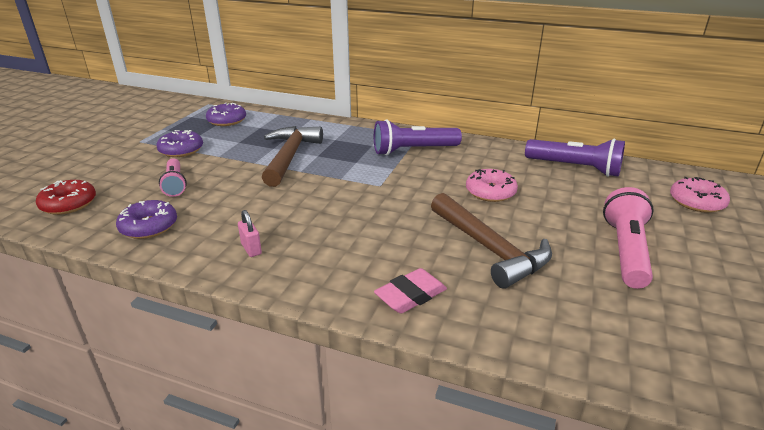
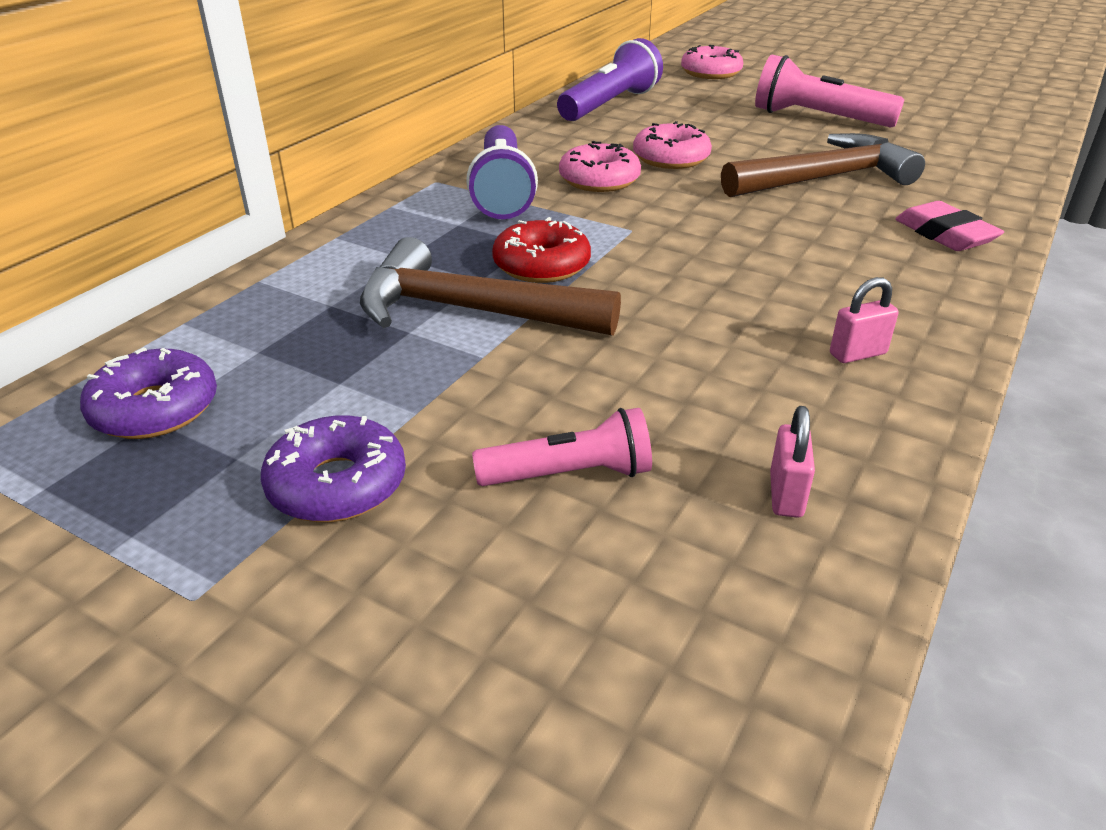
camera: 80 degrees left, 5 degrees up
(69, 204) = (655, 696): red donut -> red donut (541, 265)
(149, 226) = (786, 495): purple donut -> pink padlock
(442, 173) = (599, 180): none -> pink donut

